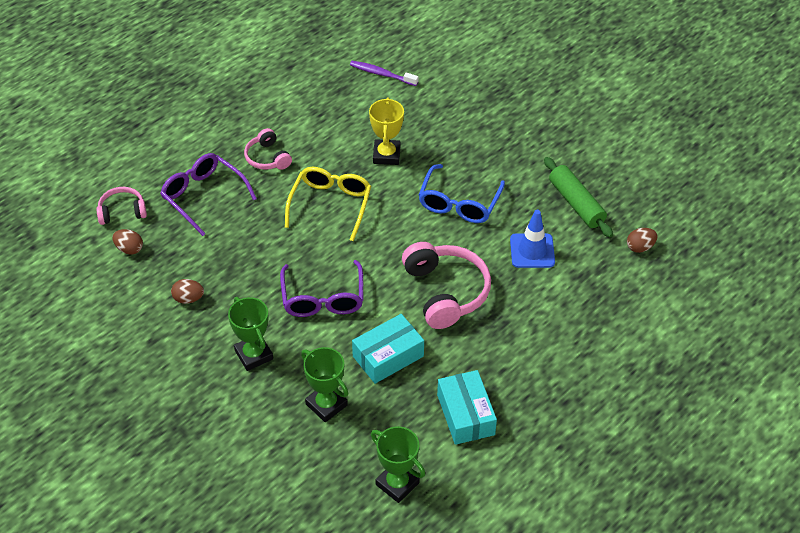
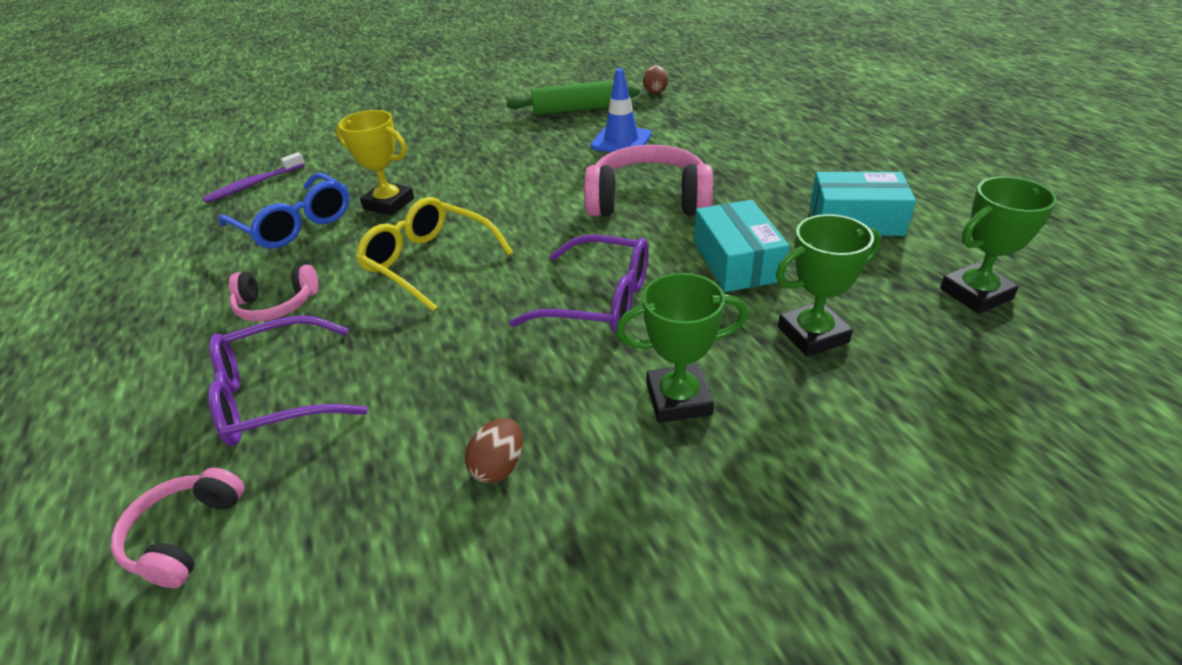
camera: 65 degrees left, 10 degrees down
(129, 249) = (297, 544): brown egg -> none
(459, 202) = (514, 169): blue glasses -> blue glasses (294, 223)

